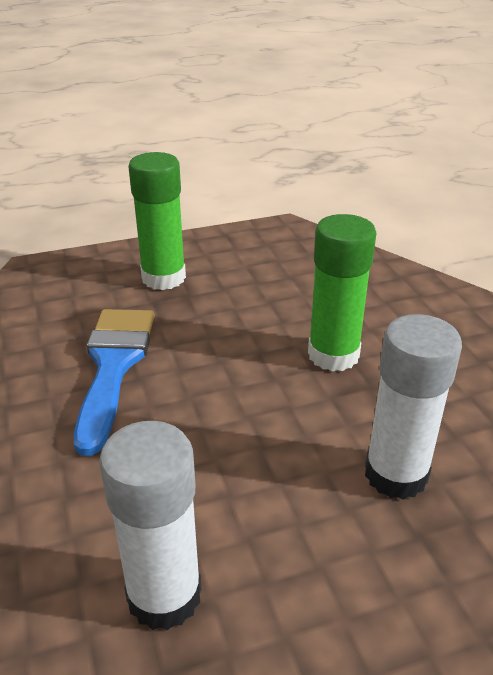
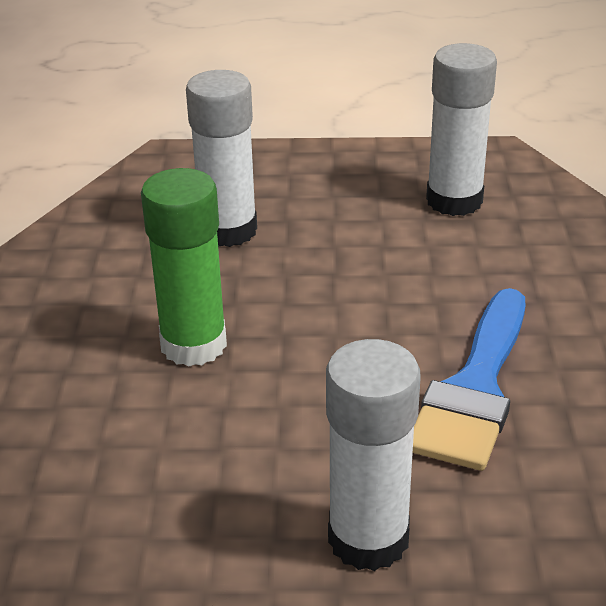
camera: 160 degrees left, 0 degrees up
(163, 278) = (368, 539): green glue stick -> white glue stick

